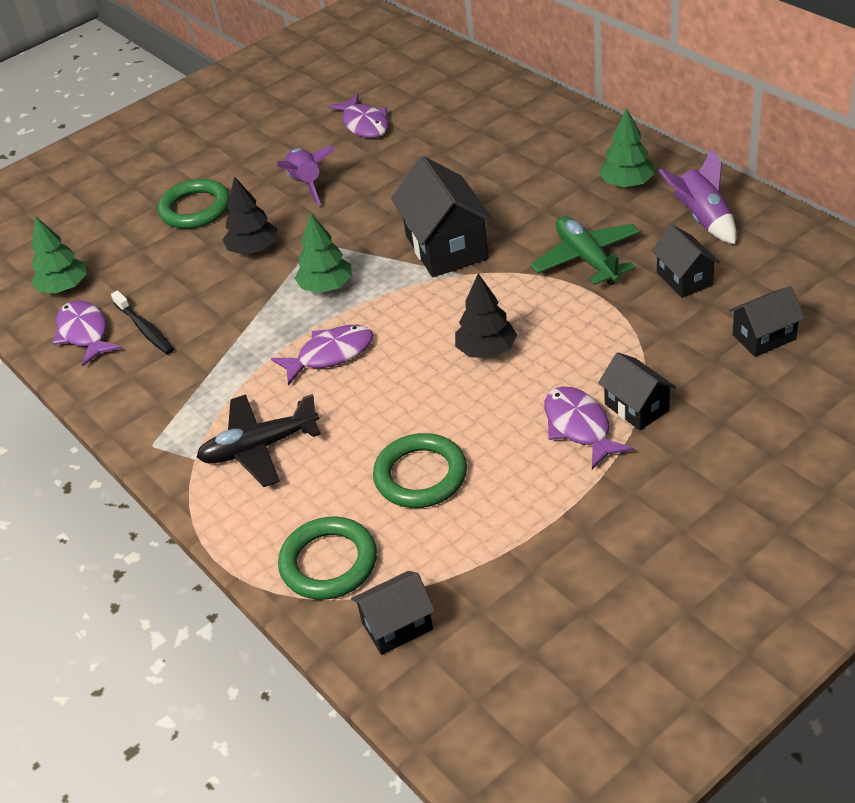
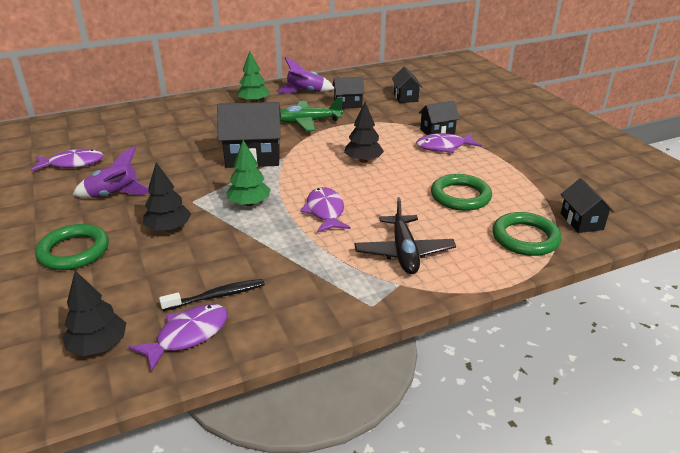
camera: 80 degrees left, 10 degrees down
(64, 287) = (98, 346): green tree -> black tree
(85, 333) = (188, 335): purple fish -> purple fish turned 150 degrees clockwise

